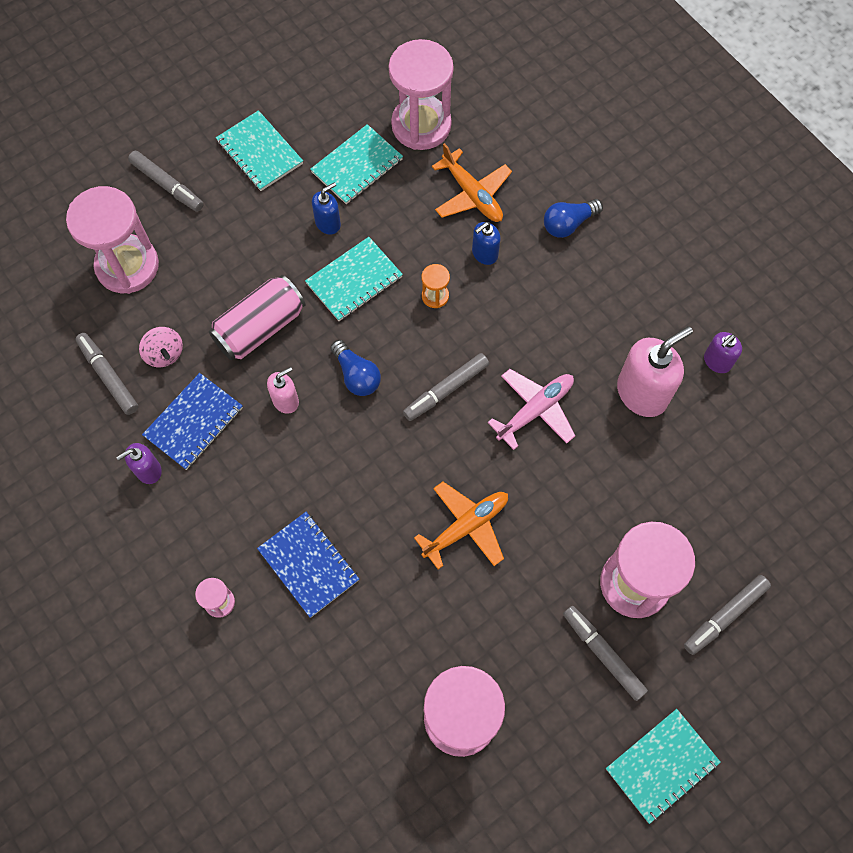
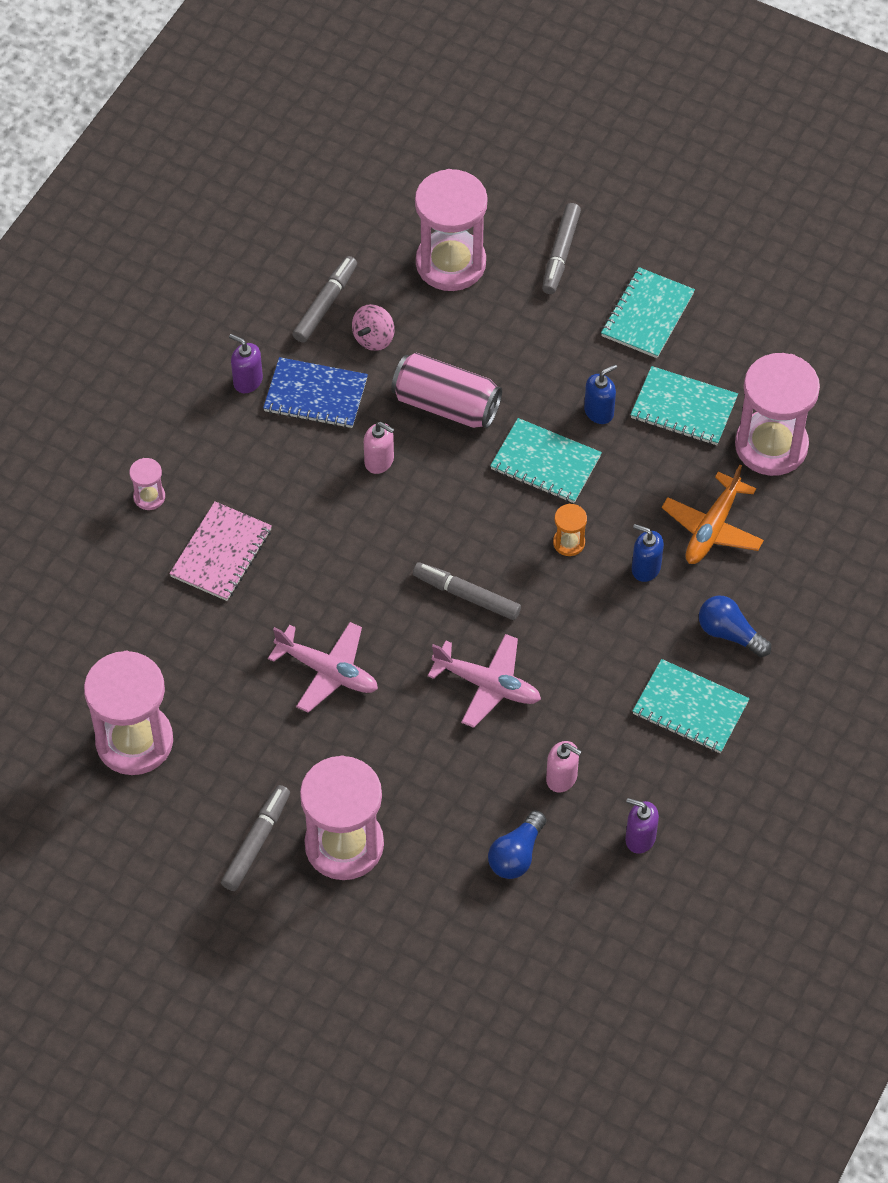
camera: 65 degrees right, 10 degrees down
(308, 565) = (221, 553): blue notebook -> pink notebook
(328, 223) = (599, 411): blue soap dispenser -> blue soap dispenser turned 60 degrees counterclockwise
(356, 375) = (439, 510): blue light bulb -> blue light bulb (516, 855)
(466, 527) = (328, 671): orange plane -> pink plane
(642, 393) = (562, 778): pink soap dispenser -> pink soap dispenser, size x0.54
(661, 765) = (169, 933): turquoise notebook -> turquoise notebook (690, 708)
(724, 616) = (350, 940): grey marker -> none

